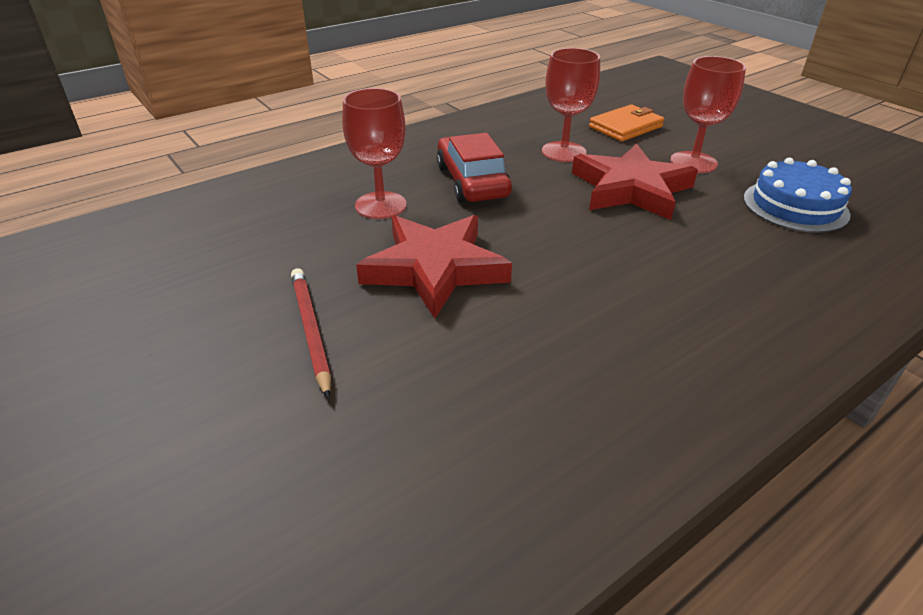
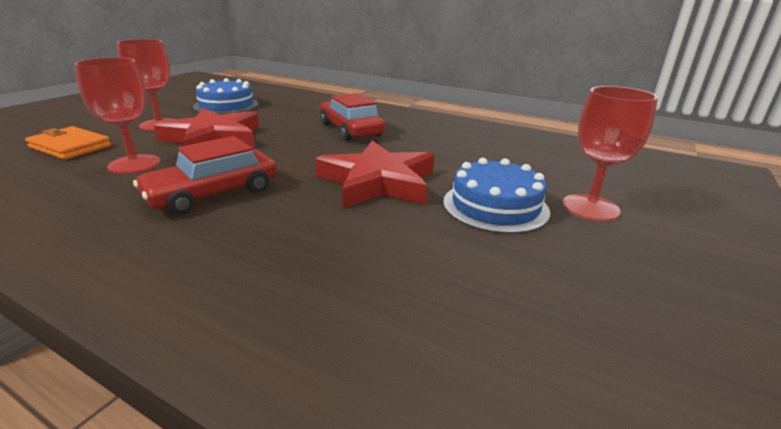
camera: 115 degrees left, 10 degrees down
(311, 331) = (495, 206): red pencil -> blue cake
(380, 205) = (287, 228): red goblet -> red goblet (590, 207)
(643, 293) = (351, 129): none -> red car

